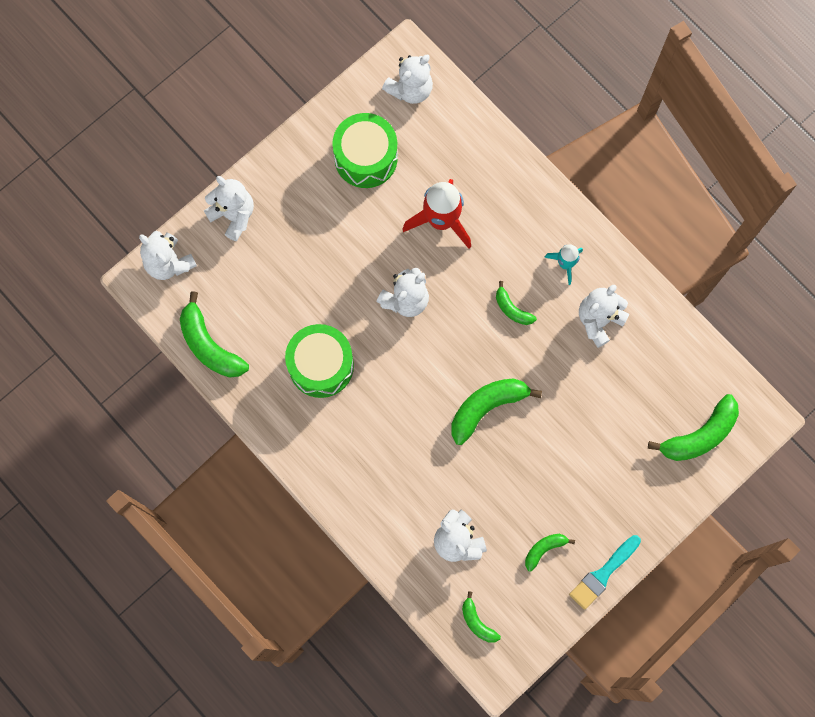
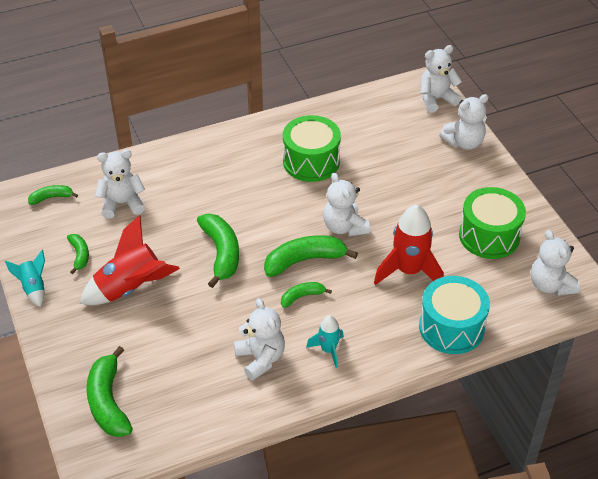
camera: 110 degrees right, 30 degrees down
(209, 345) = (358, 105): green banana -> green banana (304, 260)
(496, 164) = (451, 327): none -> turquoise drum
(565, 477) = (130, 288): none -> red rocket
(603, 574) = (33, 288): turquoise brush -> turquoise rocket

